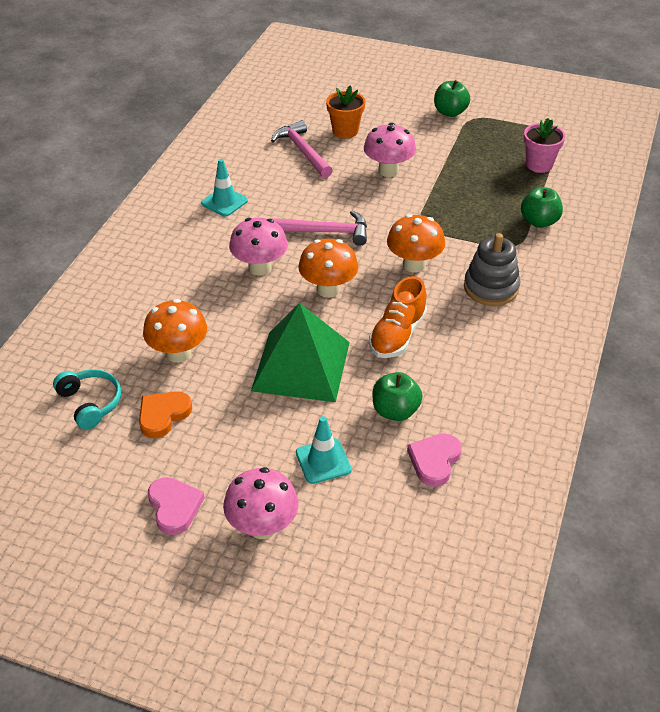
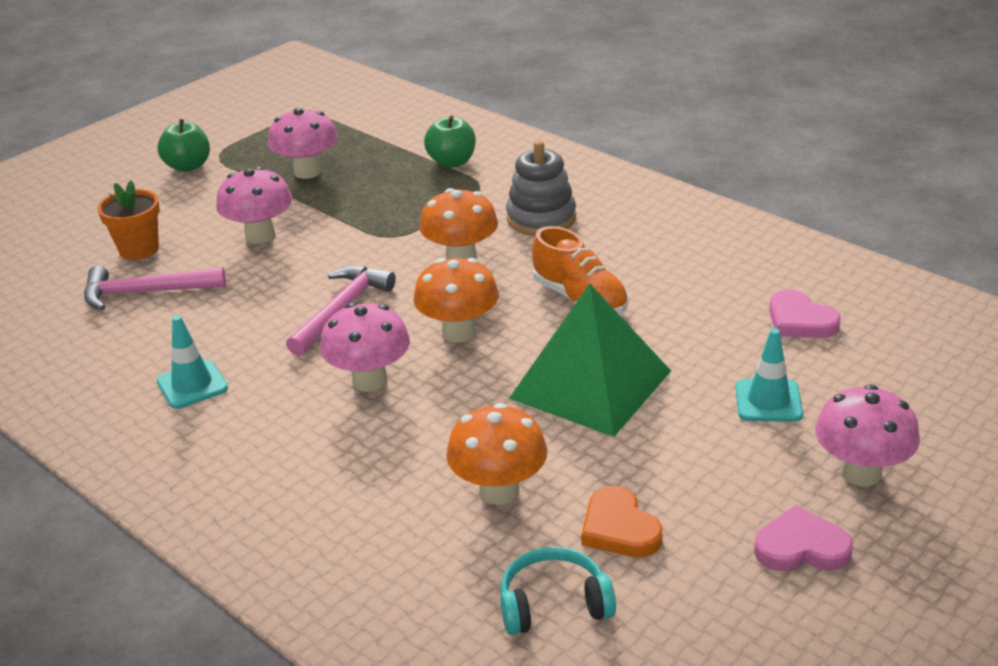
camera: 65 degrees left, 10 degrees down
(395, 411) = (708, 329): green apple -> none
(478, 162) = (307, 172): none -> pink mushroom
(539, 165) = (352, 137): pink flower pot -> none

